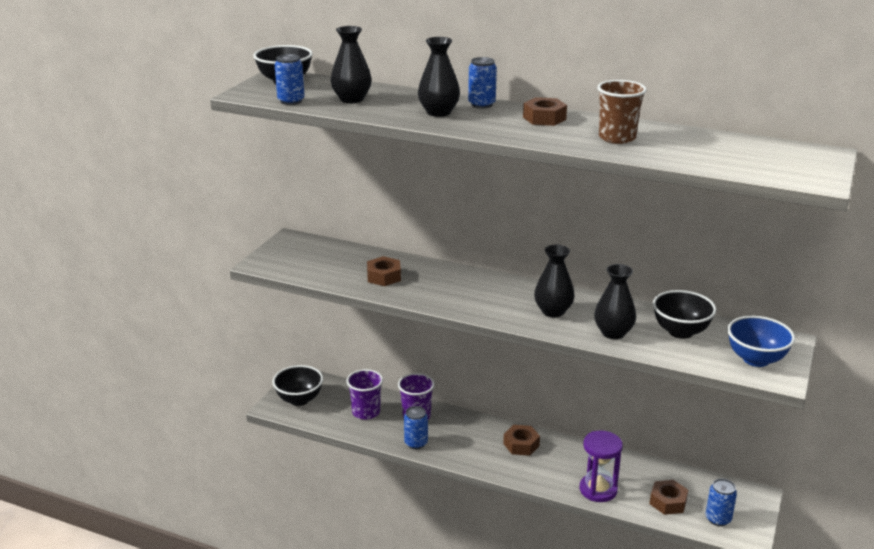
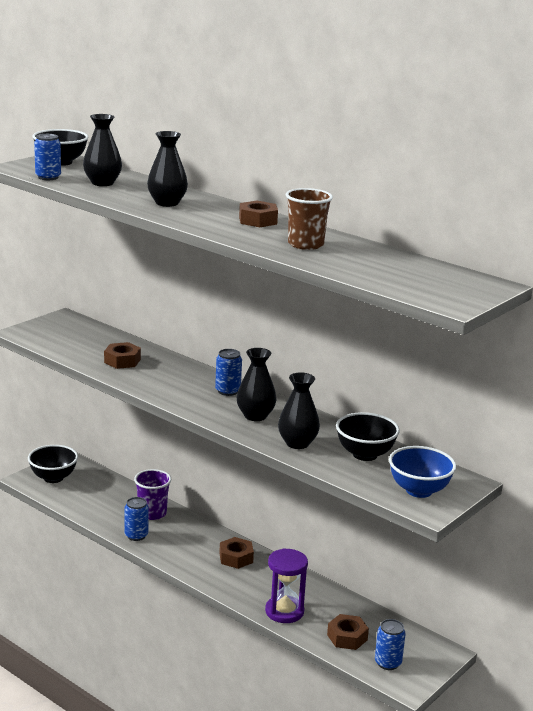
camera: 15 degrees right, 5 degrees down
(366, 412) = (107, 500): purple cup -> none
(481, 104) = (214, 202): blue can -> blue can (227, 391)

